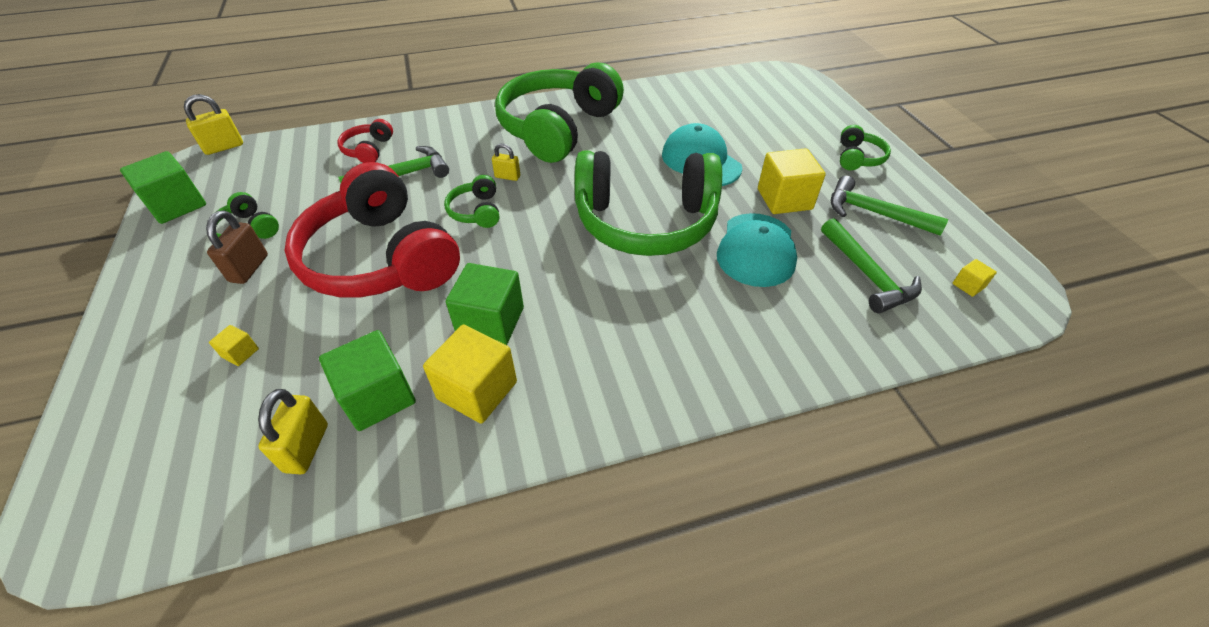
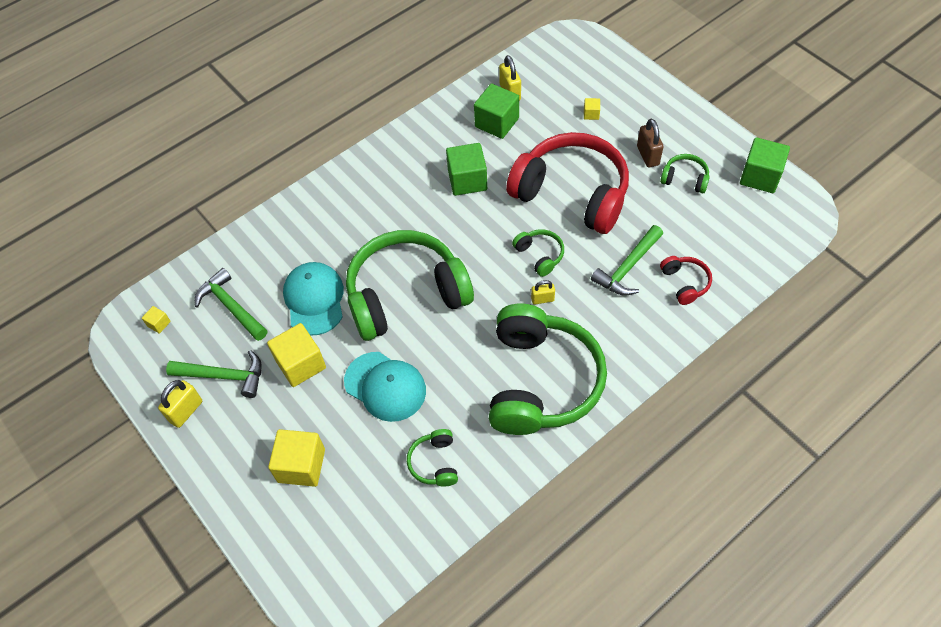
camera: 160 degrees right, 10 degrees up
(224, 147) = (806, 238): yellow padlock -> yellow padlock (186, 411)
(477, 390) = (448, 144): yellow cube -> yellow cube (301, 465)
(858, 158) = (237, 452): green headphones -> green headphones (434, 463)

